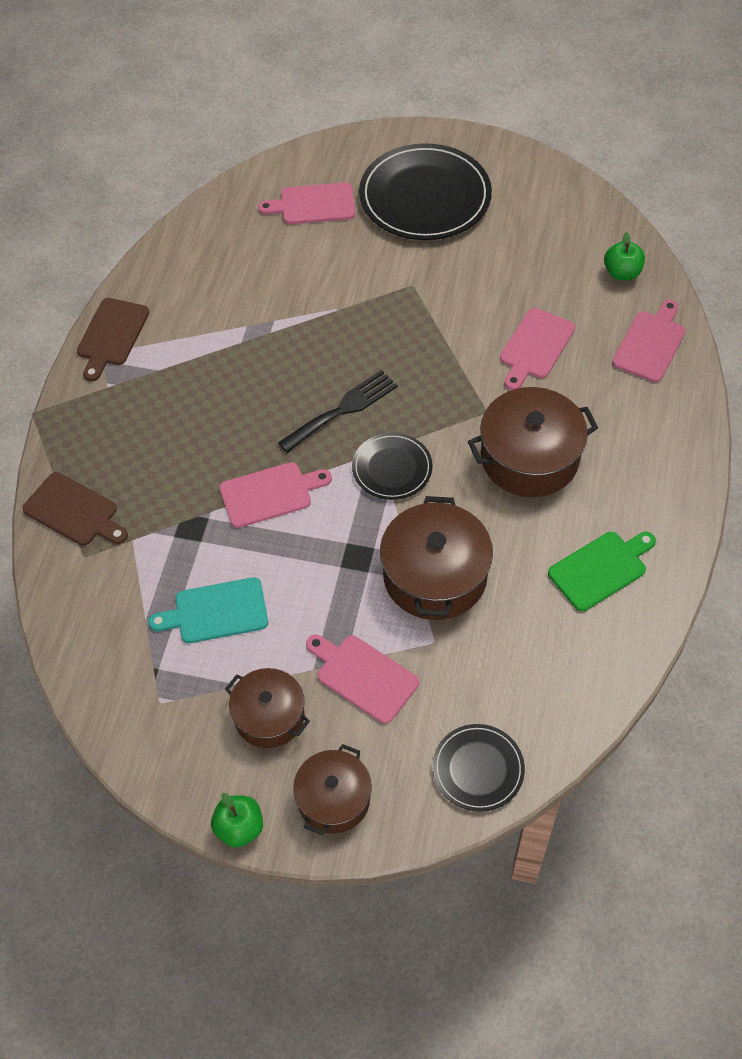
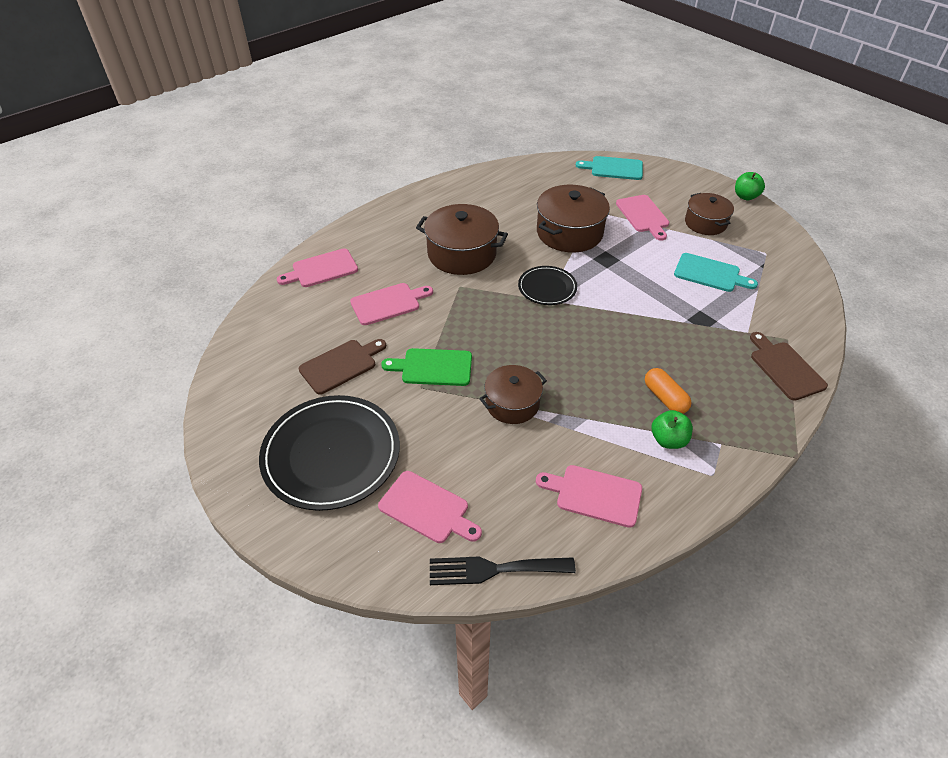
camera: 145 degrees left, 10 degrees down
(111, 335) = (697, 487): brown cutting board -> brown cutting board (341, 365)
(181, 404) = (665, 398): none -> orange capsule
(270, 494) = (636, 312): pink cutting board -> pink cutting board (594, 494)
(333, 799) = (691, 186): brown pot -> brown pot (512, 403)
(343, 409) = (549, 333): black fork -> black fork (494, 569)
(478, 769) = (614, 168): black plate -> turquoise cutting board
(601, 569) = (481, 198): green cutting board -> green cutting board (433, 367)
(622, 273) = (278, 314): green apple -> green apple (668, 440)

